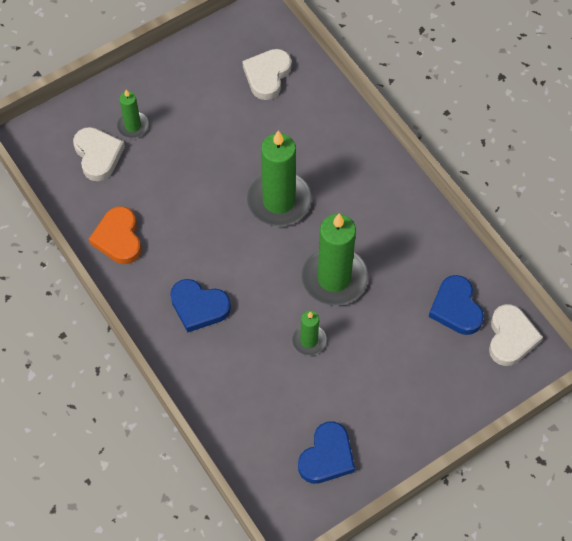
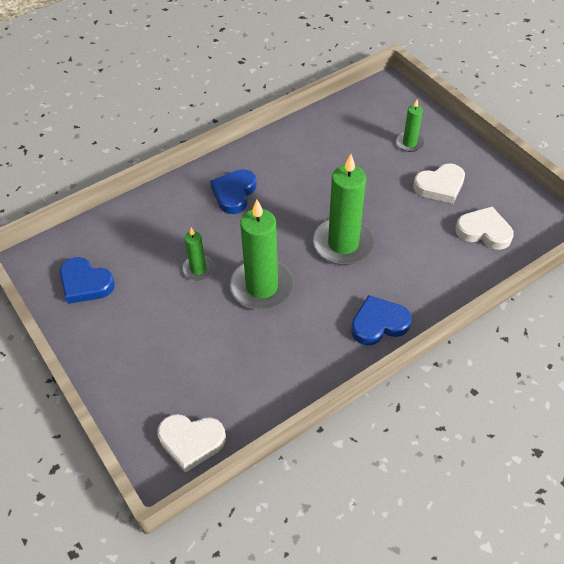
camera: 90 degrees right, 10 degrees down
(98, 155) = (377, 124): white heart -> white heart (440, 186)
(118, 238) = (298, 141): orange heart -> none
(456, 308) = (227, 390): blue heart -> blue heart (378, 323)

